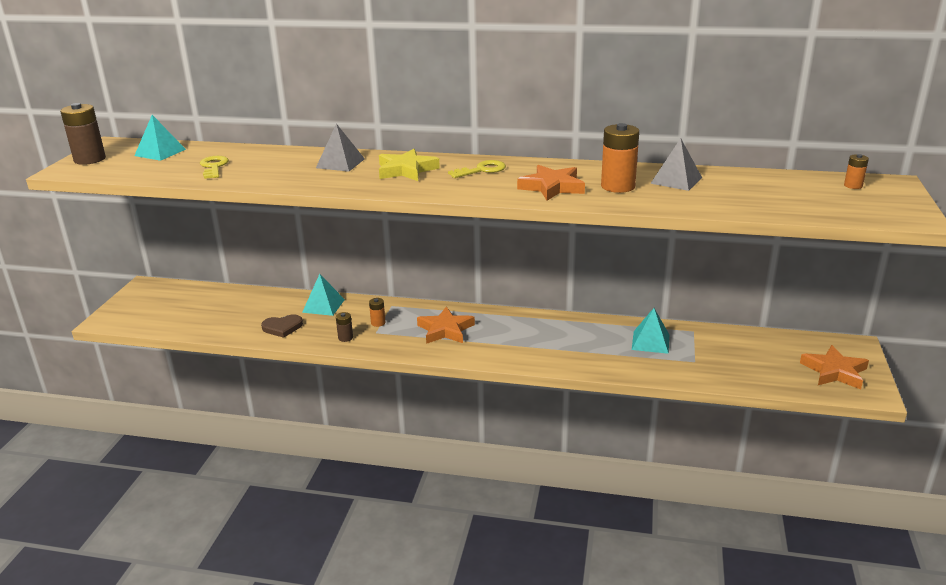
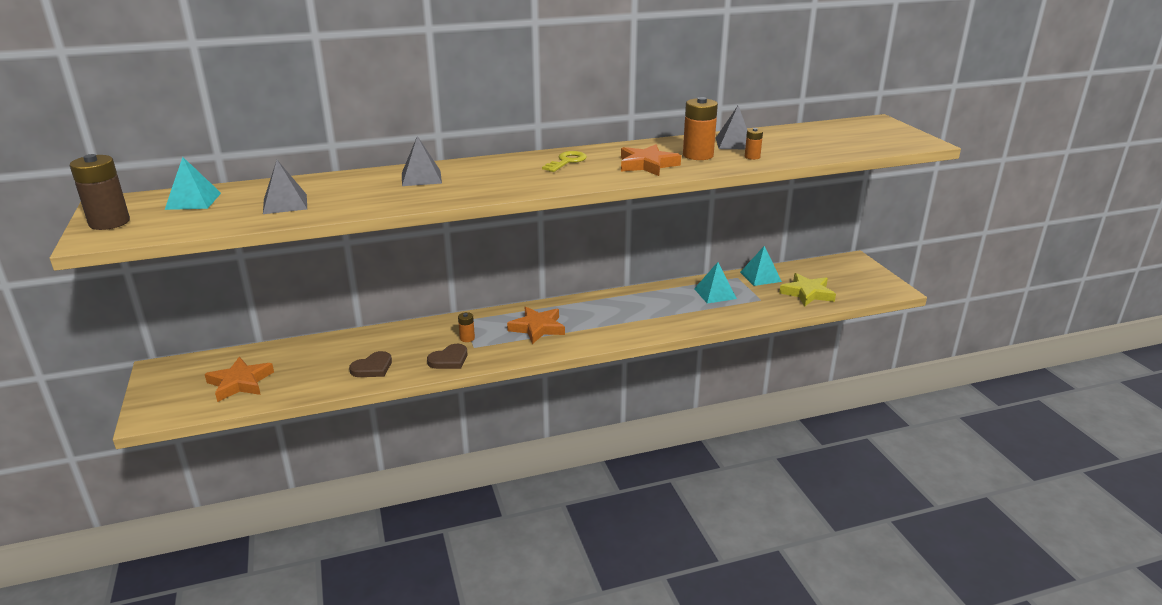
camera: 30 degrees left, 0 degrees up
(214, 167) = (285, 204): yellow key -> grey pyramid
(323, 305) = (394, 337): turquoise pyramid -> turquoise pyramid (760, 277)
(345, 338) = (449, 359): brown battery -> brown heart
(406, 170) = (497, 173): yellow star -> yellow star (807, 293)
(834, 371) = (859, 281): orange star -> orange star (240, 383)
(853, 186) = (857, 127): orange battery -> orange battery (752, 157)

